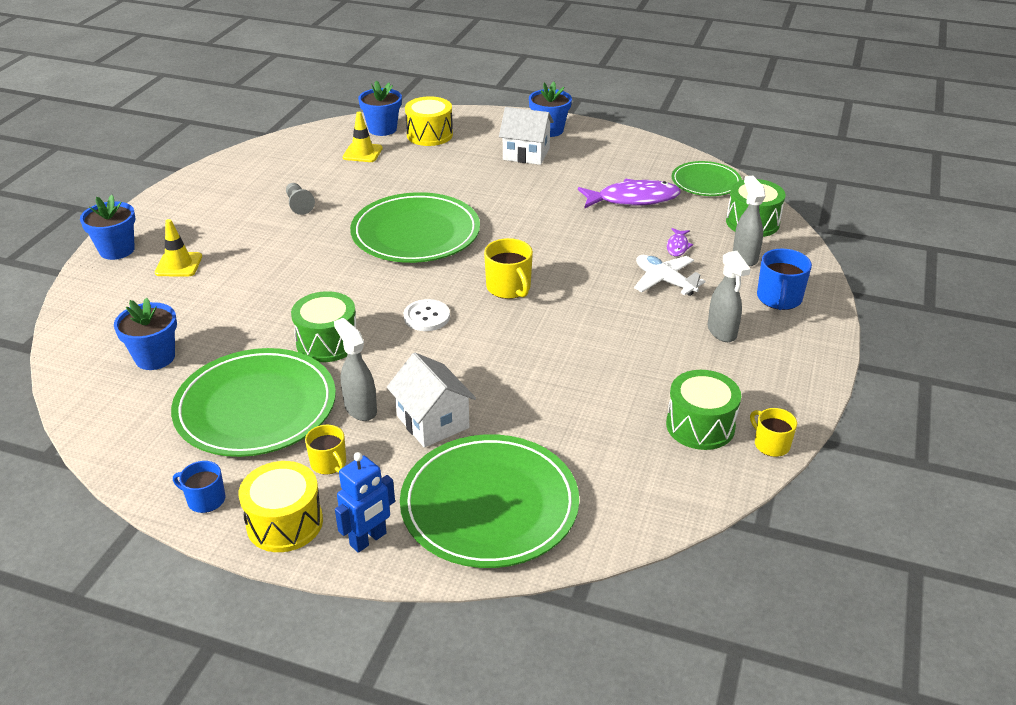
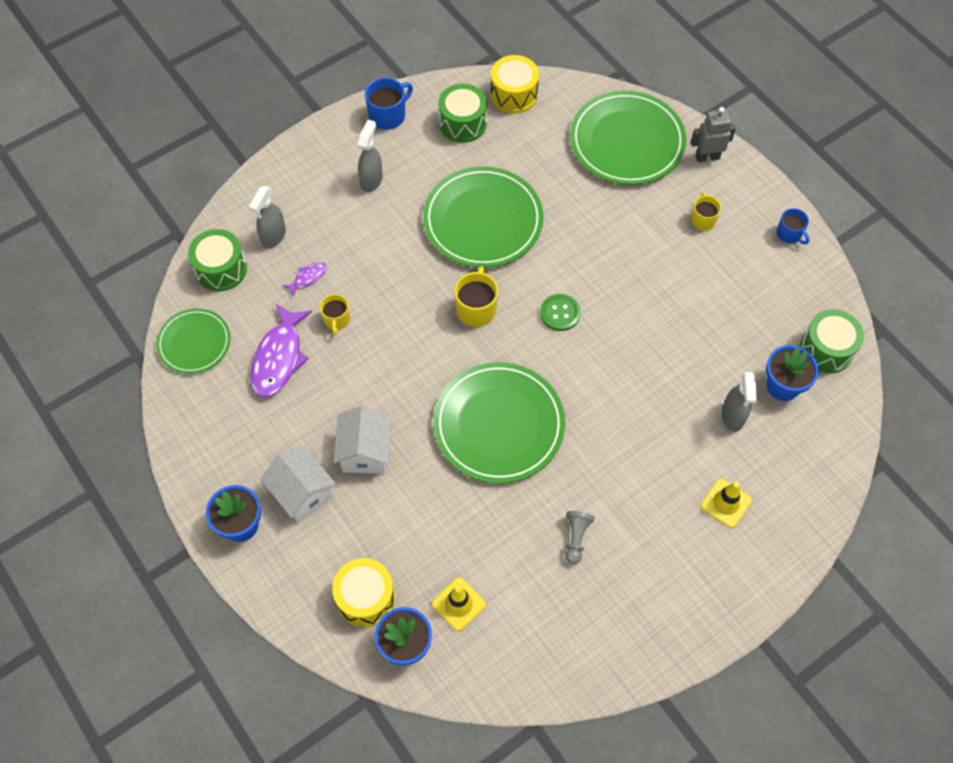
camera: 145 degrees left, 25 degrees up
(117, 250) = (775, 563): blue flower pot -> none
(256, 407) = (728, 292): green plate -> green plate (483, 220)
(285, 523) = (749, 192): yellow drum -> yellow drum (514, 94)
(327, 342) = (648, 328): green drum -> green drum (826, 349)
(360, 409) = (660, 252): grey spray bottle -> grey spray bottle (732, 416)
(368, 539) = (707, 157): blue robot -> grey robot
(426, 317) = (560, 313): white button -> green button
(432, 422) = (620, 215): white house -> white house (365, 452)
(633, 199) = (279, 358): purple fish -> purple fish turned 105 degrees counterclockwise
(665, 281) = (358, 247): white plane -> none
(771, 444) = (436, 90): yellow mug -> yellow mug (336, 320)
(779, 299) = (300, 184): blue mug -> blue mug (388, 115)

